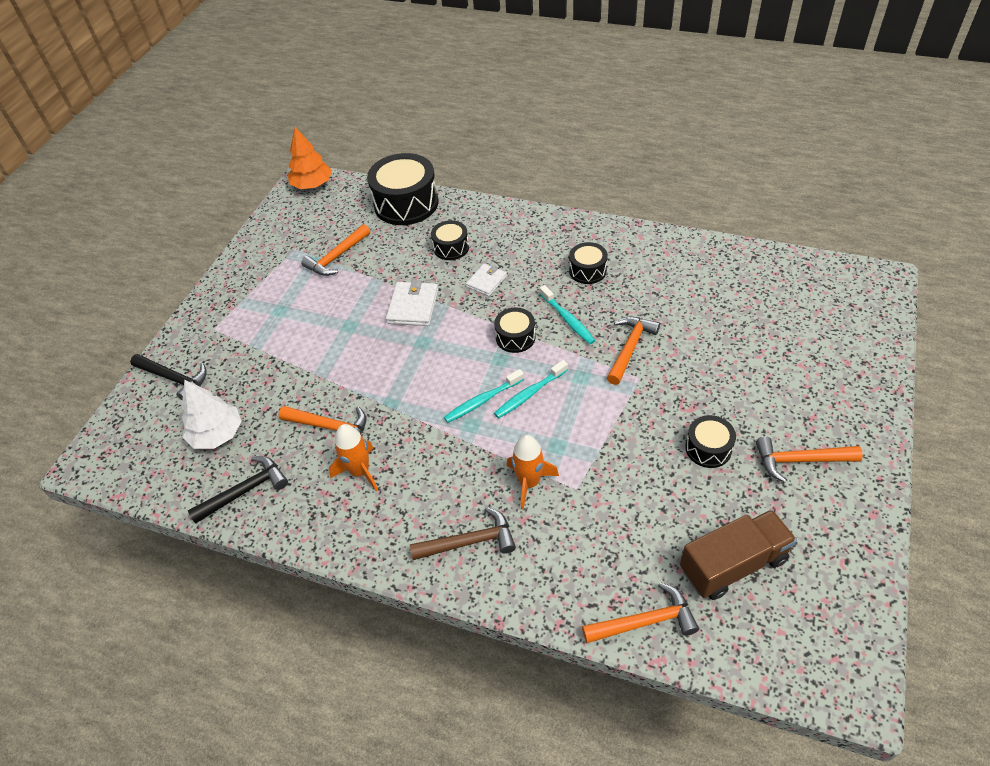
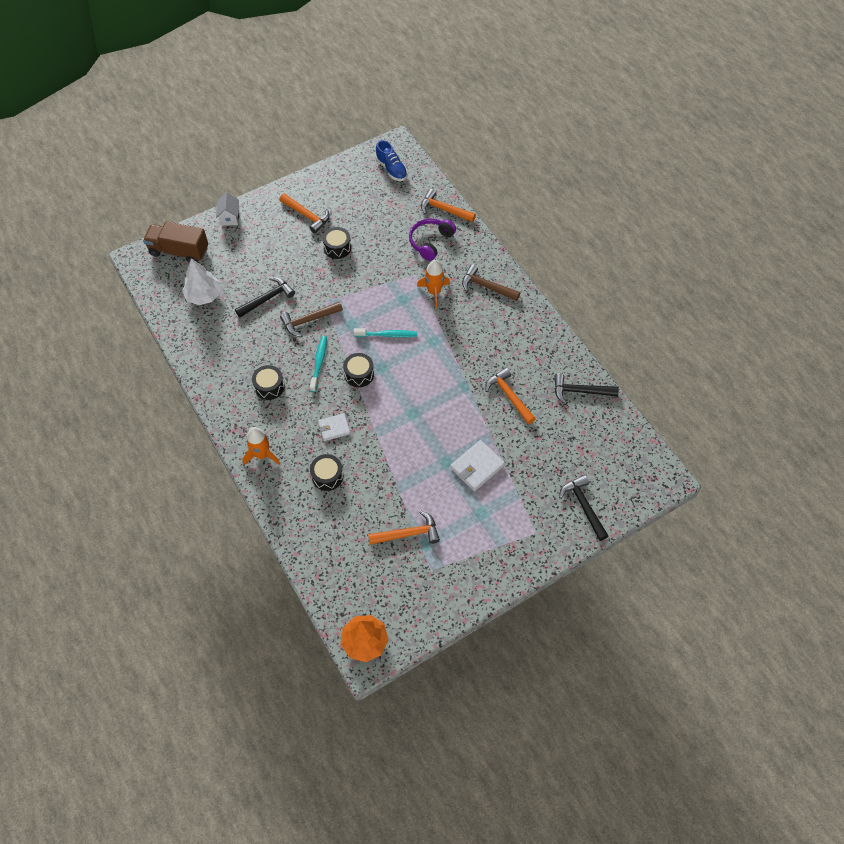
camera: 145 degrees left, 10 degrees up
(217, 434) = (577, 440): white tree -> white tree (204, 295)
(360, 471) = (512, 358): orange rocket -> orange rocket (262, 455)
(406, 203) = (316, 550): black drum -> none
(413, 306) = (395, 445): white wallet -> white wallet (477, 467)
(482, 401) = (415, 350): turquoise toothbrush -> none
(607, 550) = (430, 242): none -> purple headphones
(630, 348) = (308, 320): orange hammer -> brown hammer
(700, 337) = (267, 298): none -> black hammer
(733, 564) = (386, 203): brown truck -> brown truck (179, 251)
(799, 632) = (391, 169): none -> blue shoe
(874, 387) = (230, 217): none -> white house

